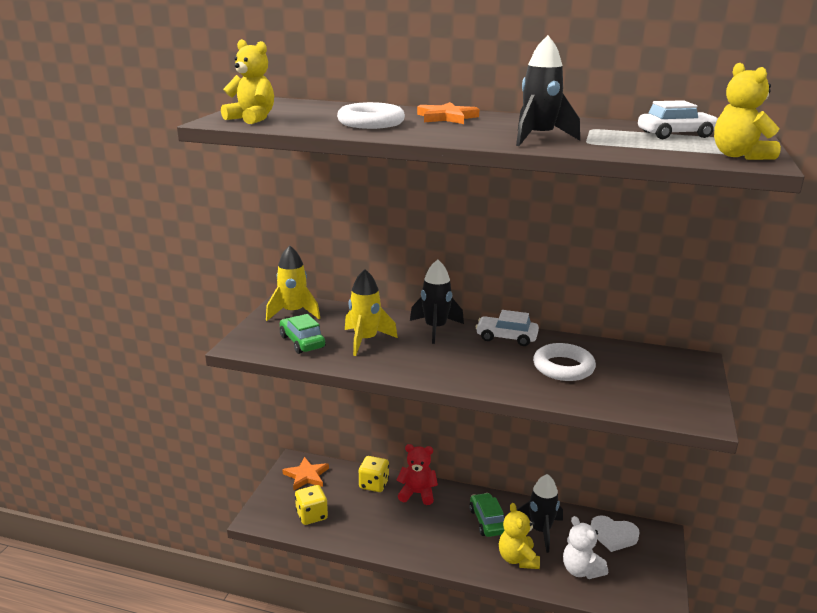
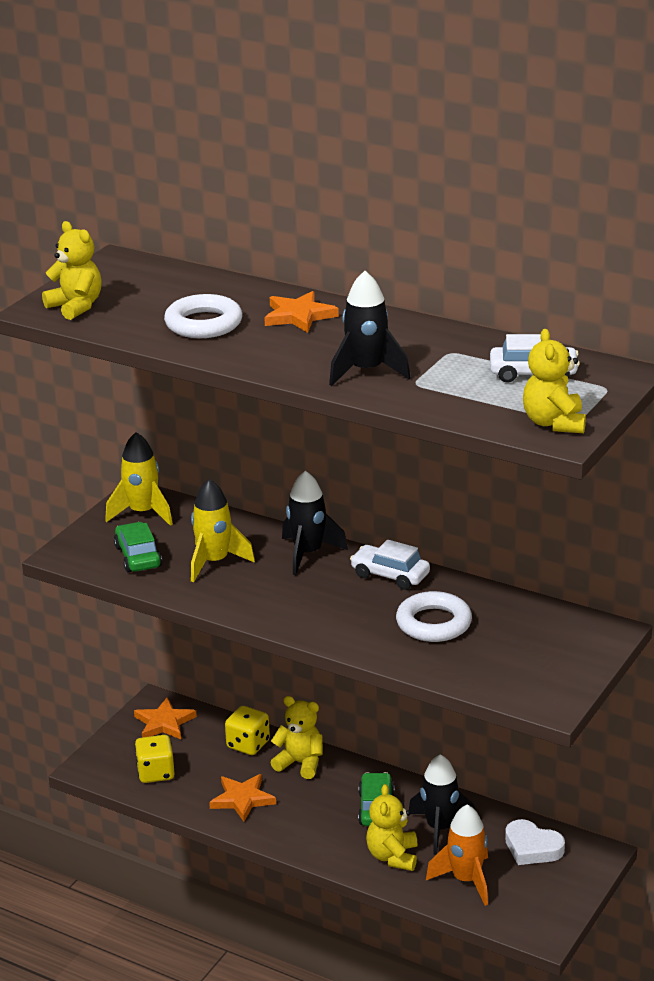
camera: 15 degrees right, 5 degrees up
(385, 528) = (242, 799): none -> orange star
(417, 493) = (300, 763): red teddy bear -> yellow teddy bear
(581, 570) = (466, 880): white teddy bear -> orange rocket

